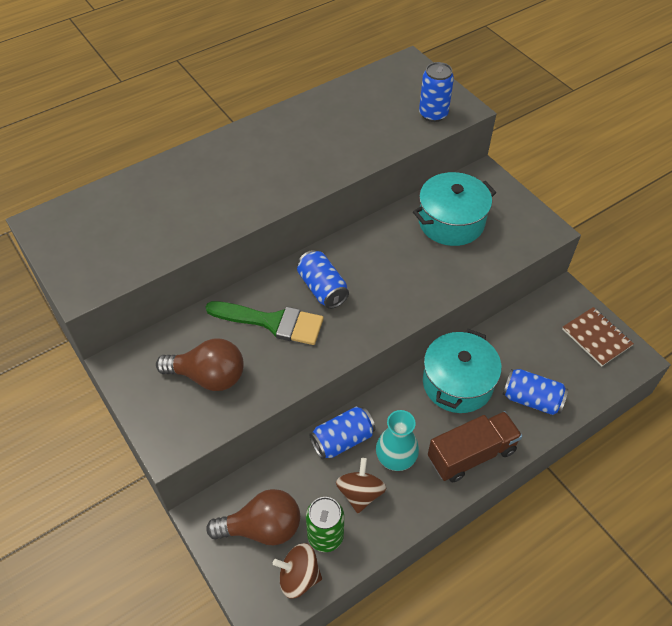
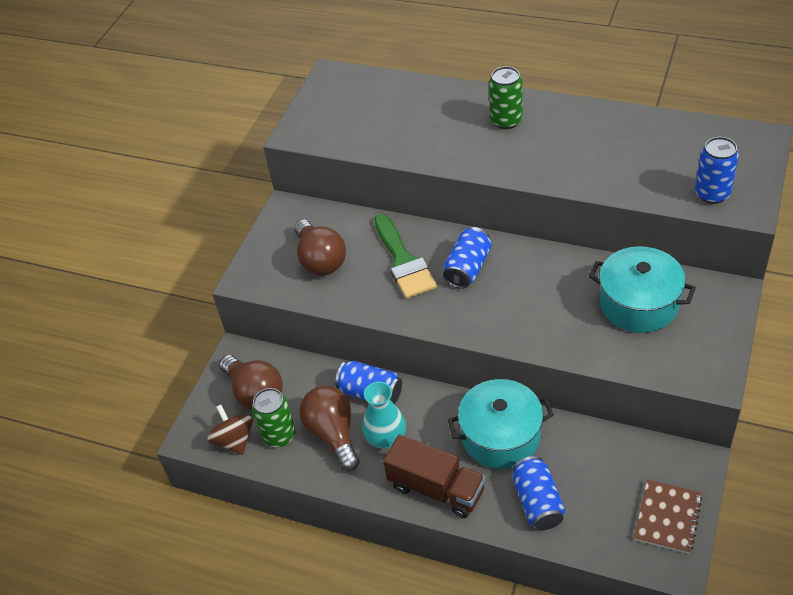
camera: 60 degrees right, 5 degrees down
(239, 159) = (506, 121): none -> green can
(360, 493) = (333, 434): brown spinning top -> brown light bulb

